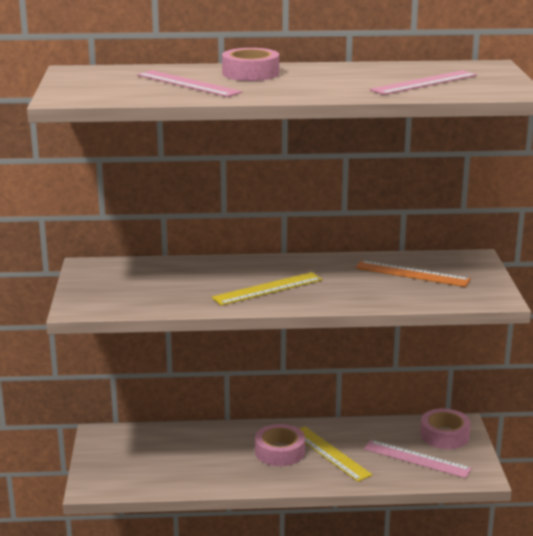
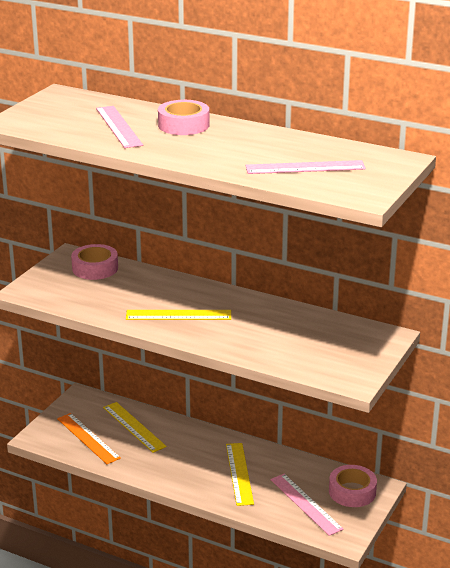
camera: 30 degrees right, 5 degrees up
(184, 445) = (134, 426): none -> yellow ruler
(279, 451) = (201, 458): pink tape -> pink tape (95, 268)
(412, 274) = (312, 335): orange ruler -> orange ruler (88, 438)

